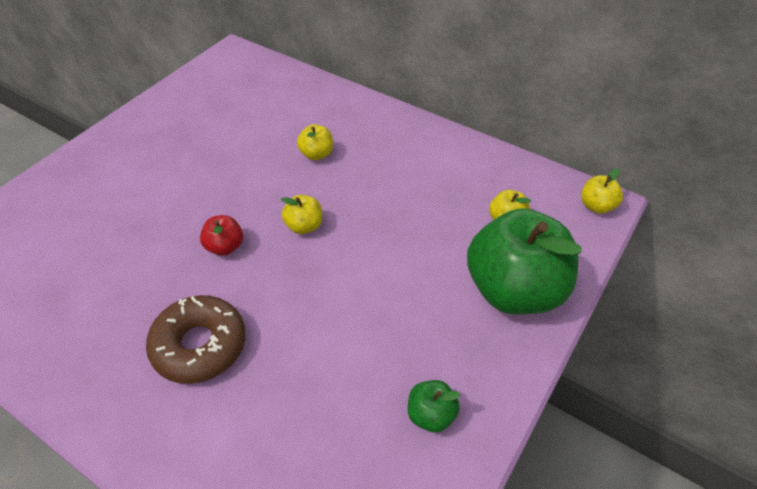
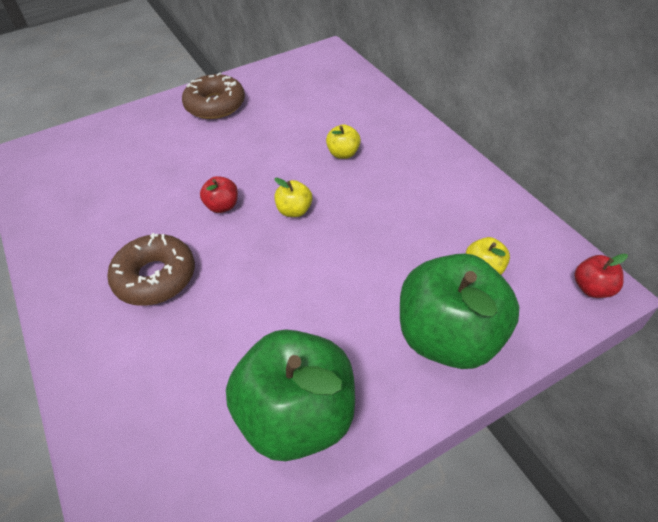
camera: 30 degrees right, 0 degrees up
(143, 142) = (215, 105): none -> brown donut
(431, 415) = (297, 416): green apple -> green apple, size x2.38
(596, 206) = (592, 288): yellow apple -> red apple

